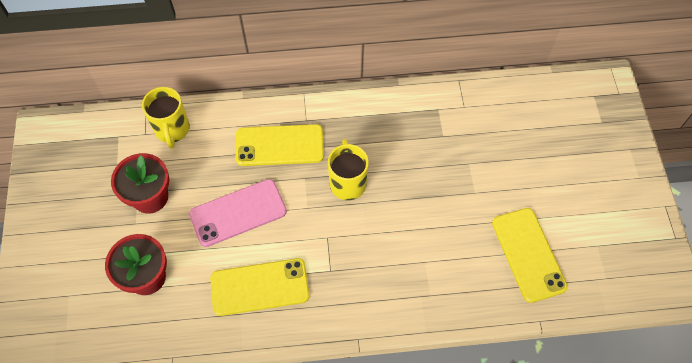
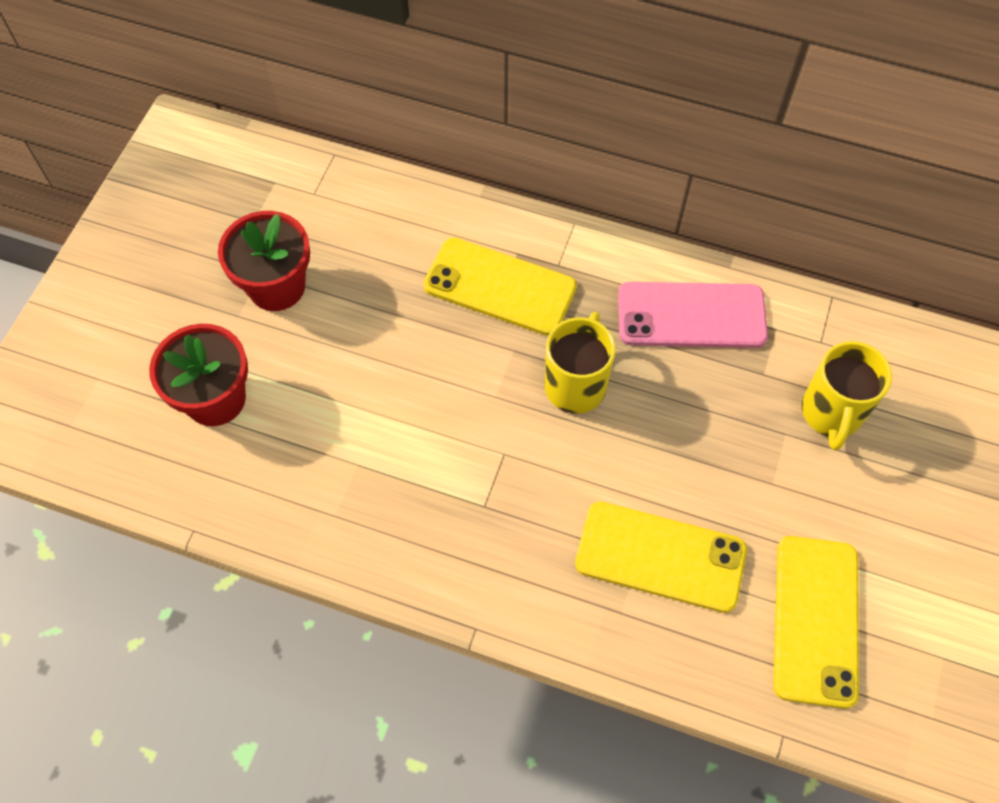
camera: 25 degrees right, 0 degrees up
(172, 130) = (355, 202): yellow mug -> yellow mug (831, 413)
(238, 213) = (389, 361): pink phone -> pink phone (691, 315)
(260, 287) = (367, 484): yellow phone -> yellow phone (660, 557)

